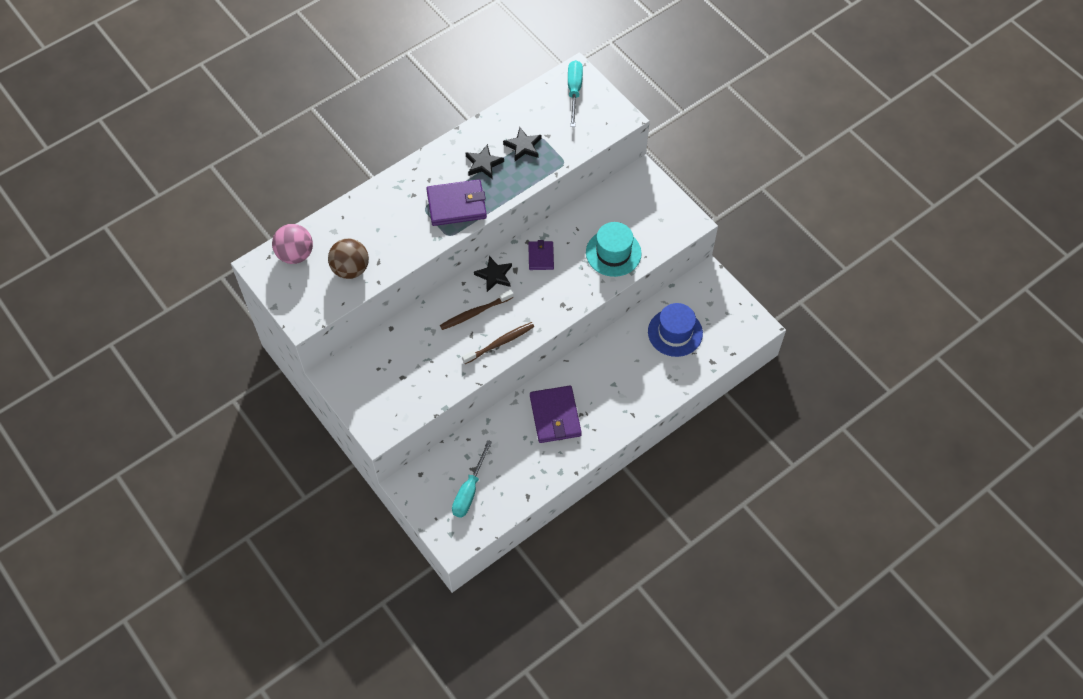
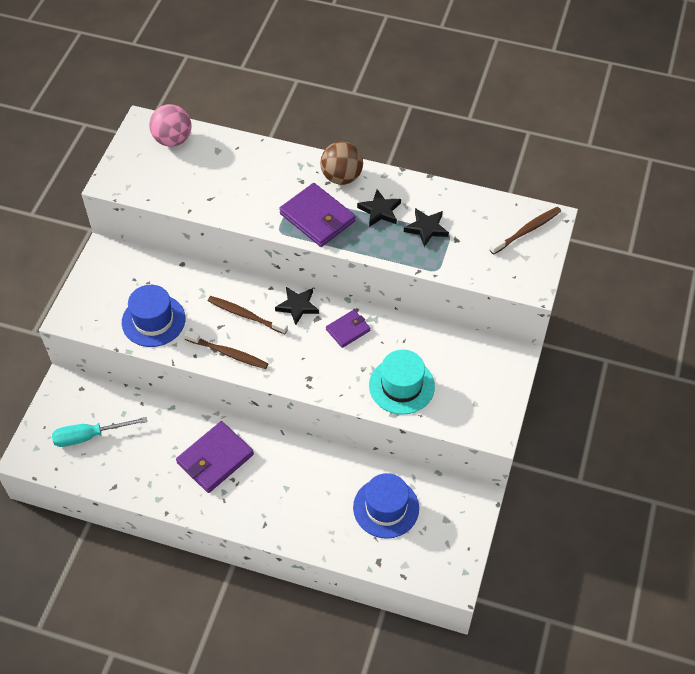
camera: 55 degrees right, 5 degrees down
(350, 269) = (187, 184): brown ball -> brown ball (341, 177)
(429, 376) = (153, 320): none -> blue hat
(574, 91) = (527, 230): turquoise screwdriver -> brown toothbrush

